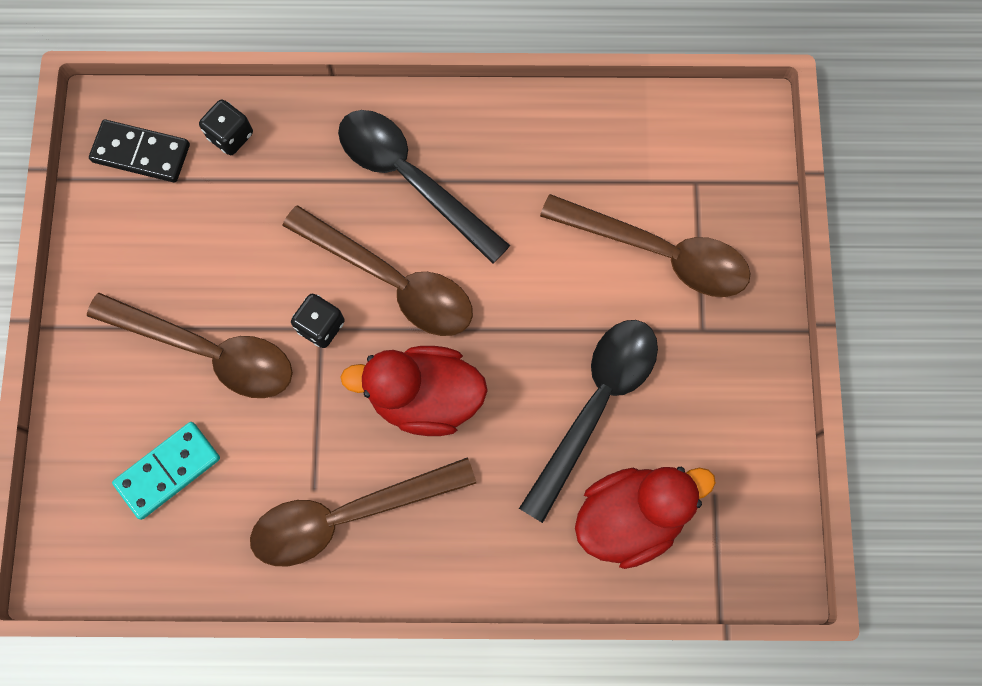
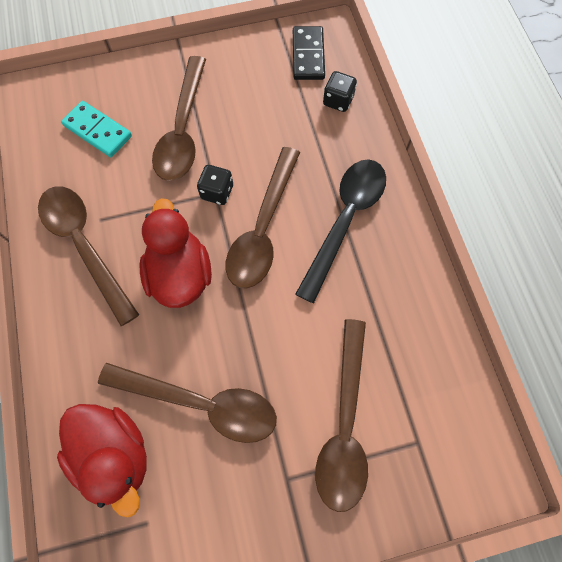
camera: 75 degrees right, 5 degrees down
(595, 406) = (201, 403): black spoon -> brown spoon

